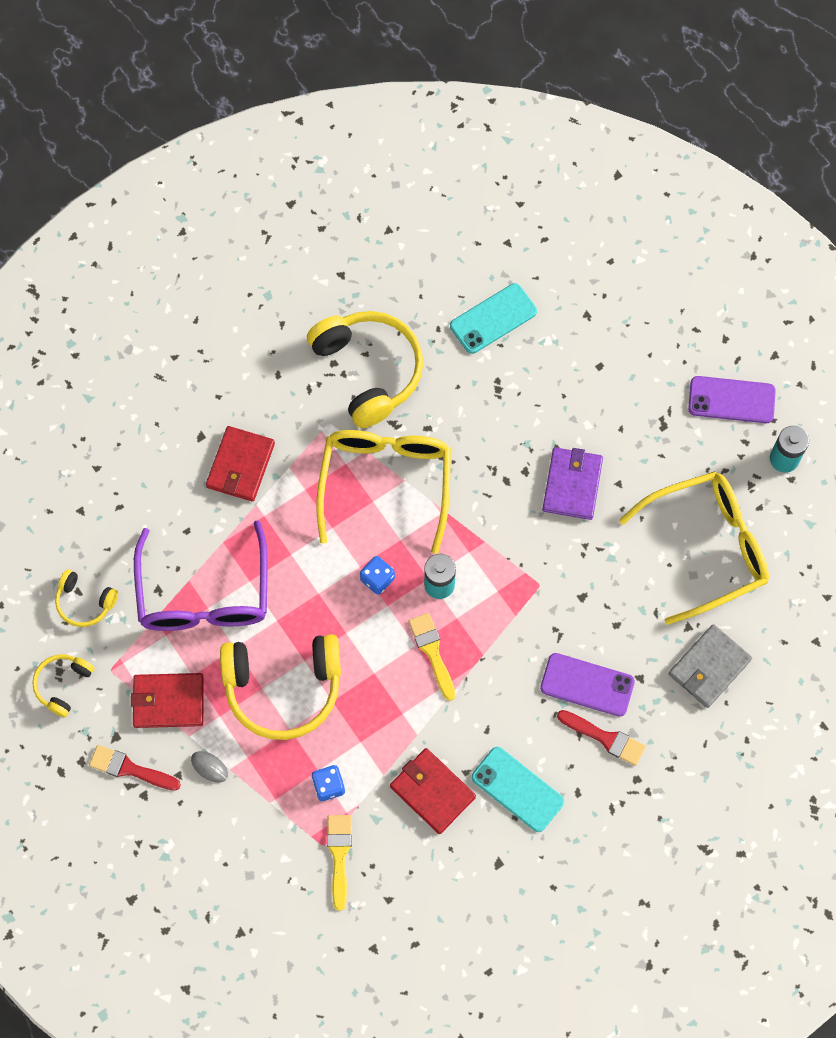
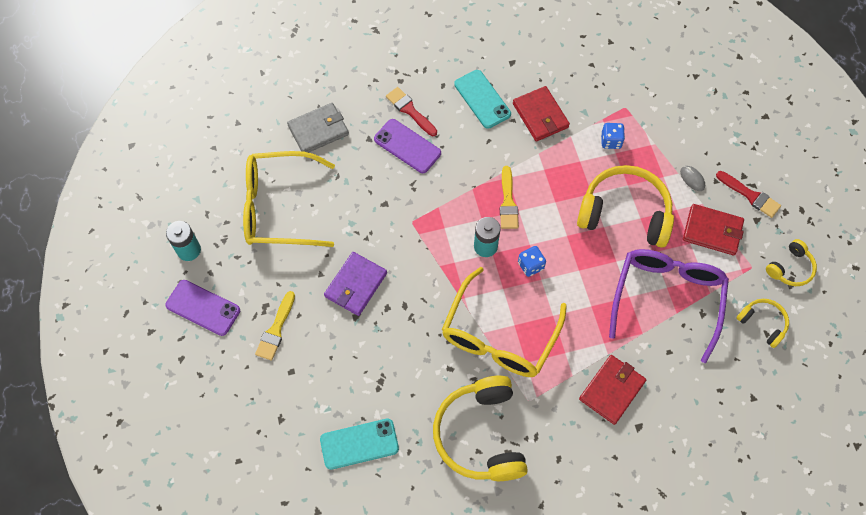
camera: 160 degrees left, 5 degrees down
(339, 855) = (616, 98): yellow brush -> yellow brush (276, 329)

